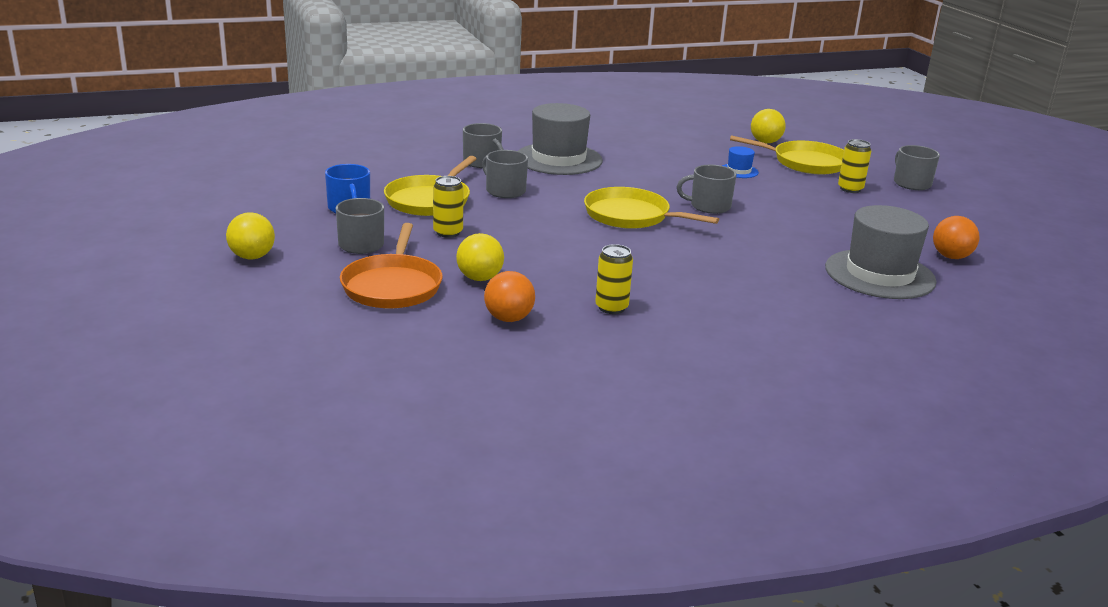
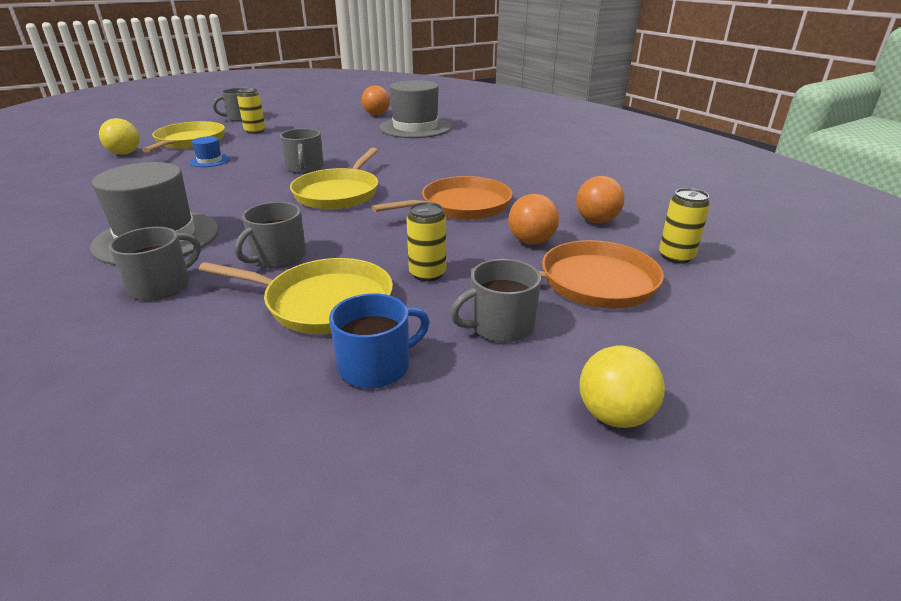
camera: 100 degrees left, 5 degrees up
(479, 278) = (531, 241): yellow ball -> orange ball
(577, 262) = (461, 206): none -> orange pan
(611, 307) = (536, 189): yellow can -> yellow can (676, 256)

